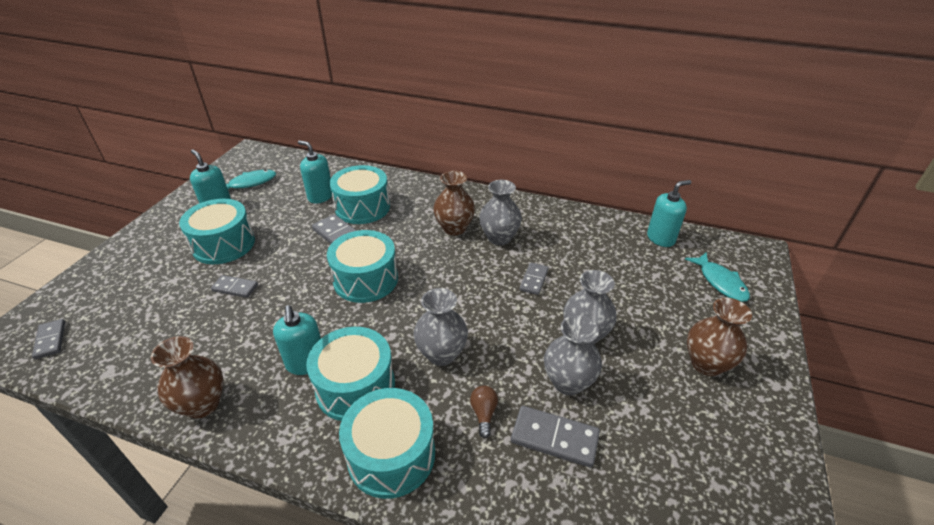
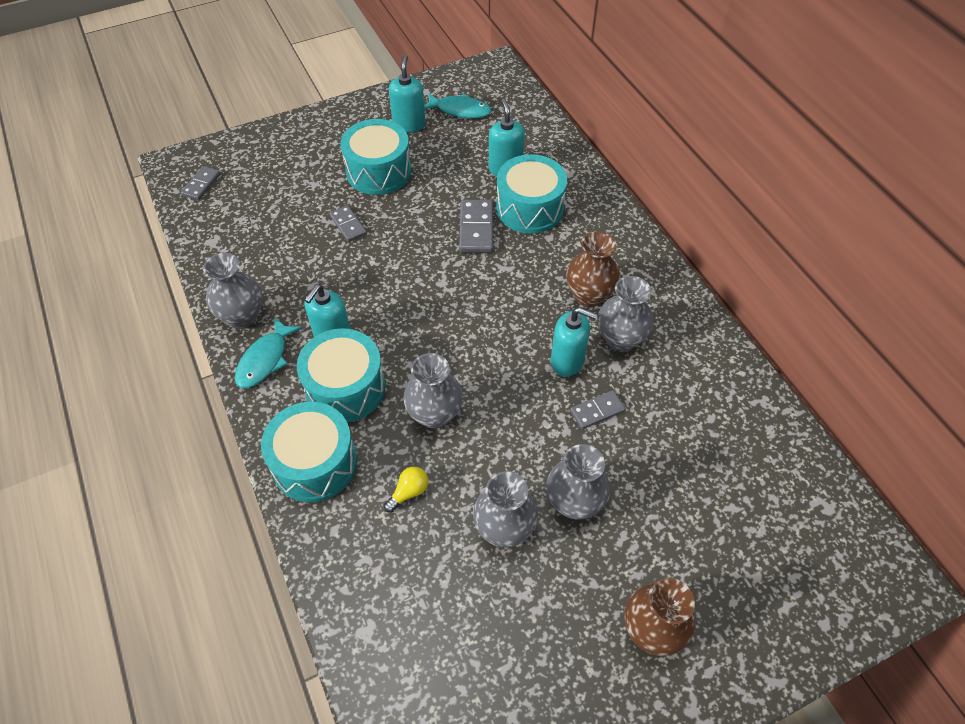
camera: 45 degrees right, 15 degrees up
(202, 404) = (242, 316): brown vase -> grey vase
(365, 279) = (451, 293): turquoise drum -> none
(484, 414) = (408, 492): brown light bulb -> yellow light bulb
(554, 438) = (436, 560): grey domino -> none
(661, 238) = (801, 475): turquoise soap dispenser -> turquoise soap dispenser (567, 361)
(720, 282) = (796, 575): turquoise fish -> turquoise fish (265, 359)

